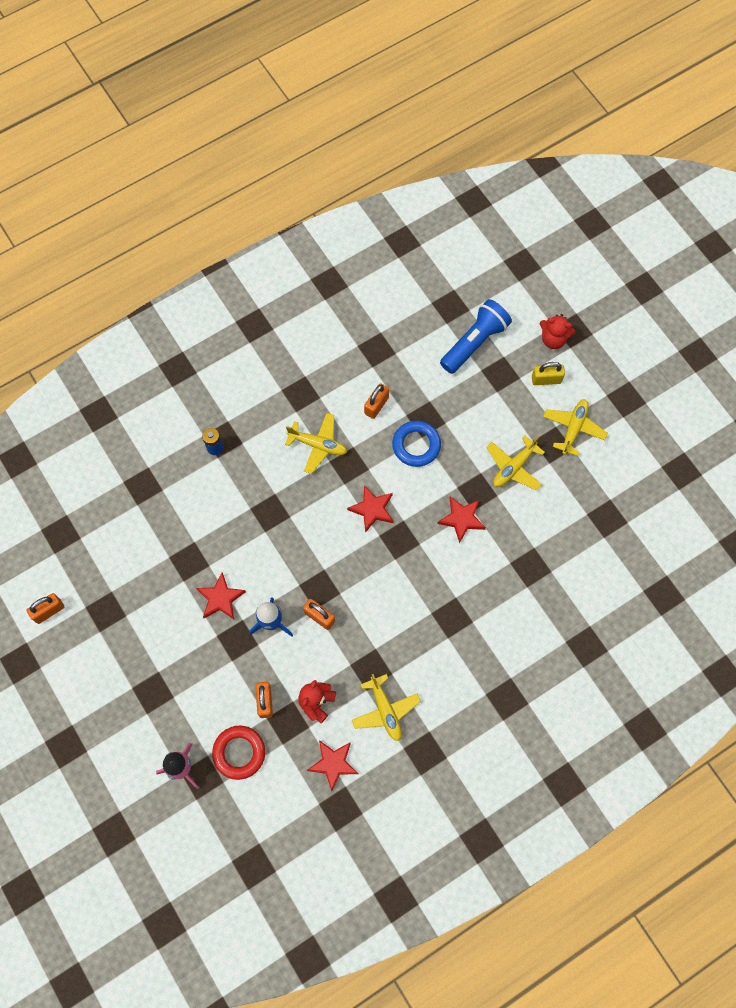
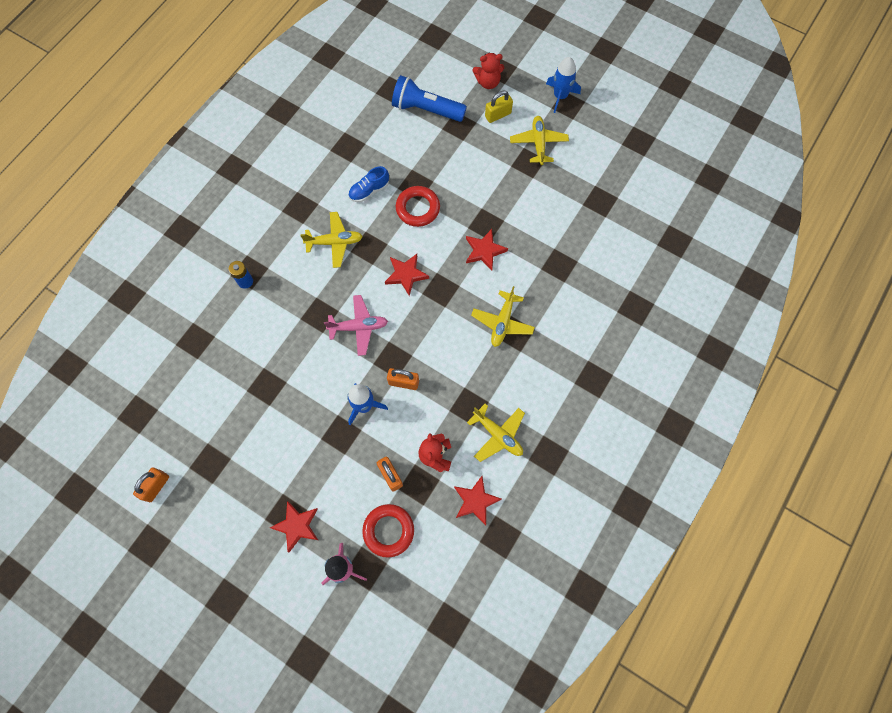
camera: 25 degrees left, 0 degrees up
(220, 598) = (309, 405): red star -> red star (297, 526)
(302, 542) = (359, 327): none -> pink plane
(376, 405) = (369, 190): orange padlock -> blue shoe
(416, 445) = (418, 208): blue ring -> red ring
(474, 342) = (426, 109): blue flashlight -> blue flashlight turned 90 degrees counterclockwise
(513, 467) = (506, 192): yellow plane -> yellow plane (502, 322)
(622, 386) = (560, 96): none -> blue rocket

